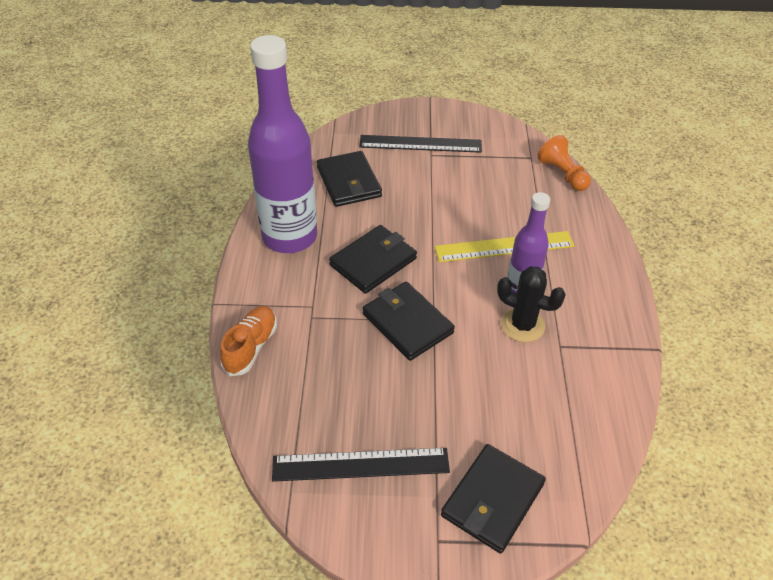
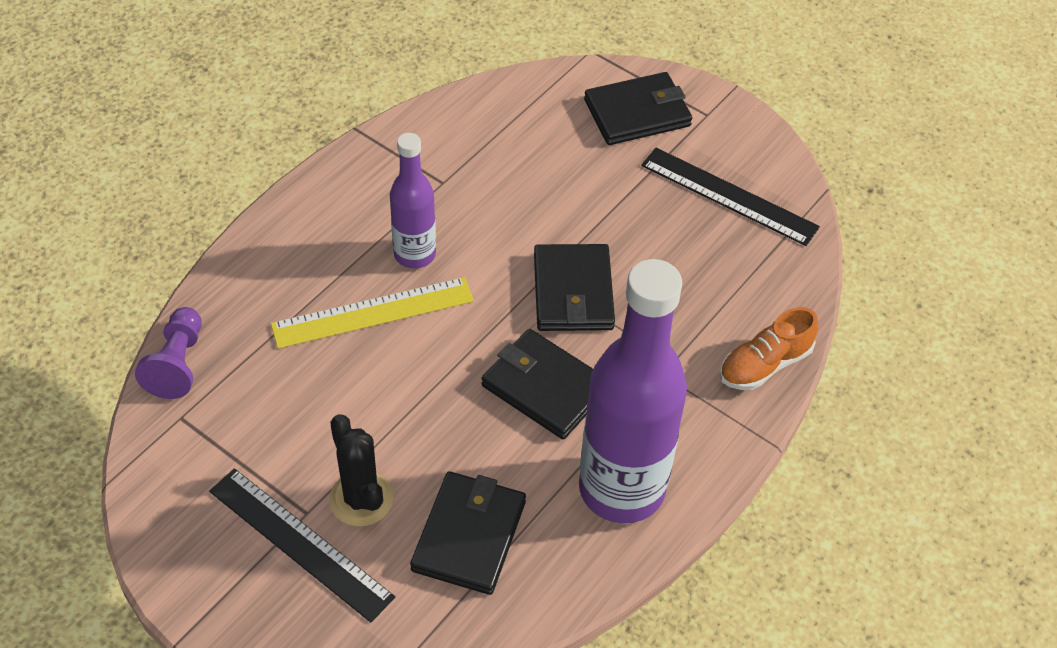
camera: 145 degrees left, 5 degrees up
(373, 262) = (545, 387): black wallet -> black wallet turned 45 degrees clockwise
(504, 246) = (373, 313): yellow ruler -> yellow ruler turned 45 degrees counterclockwise
(522, 325) = (456, 220): black cactus -> black cactus (361, 499)
(562, 174) = (177, 364): orange pawn -> purple pawn

